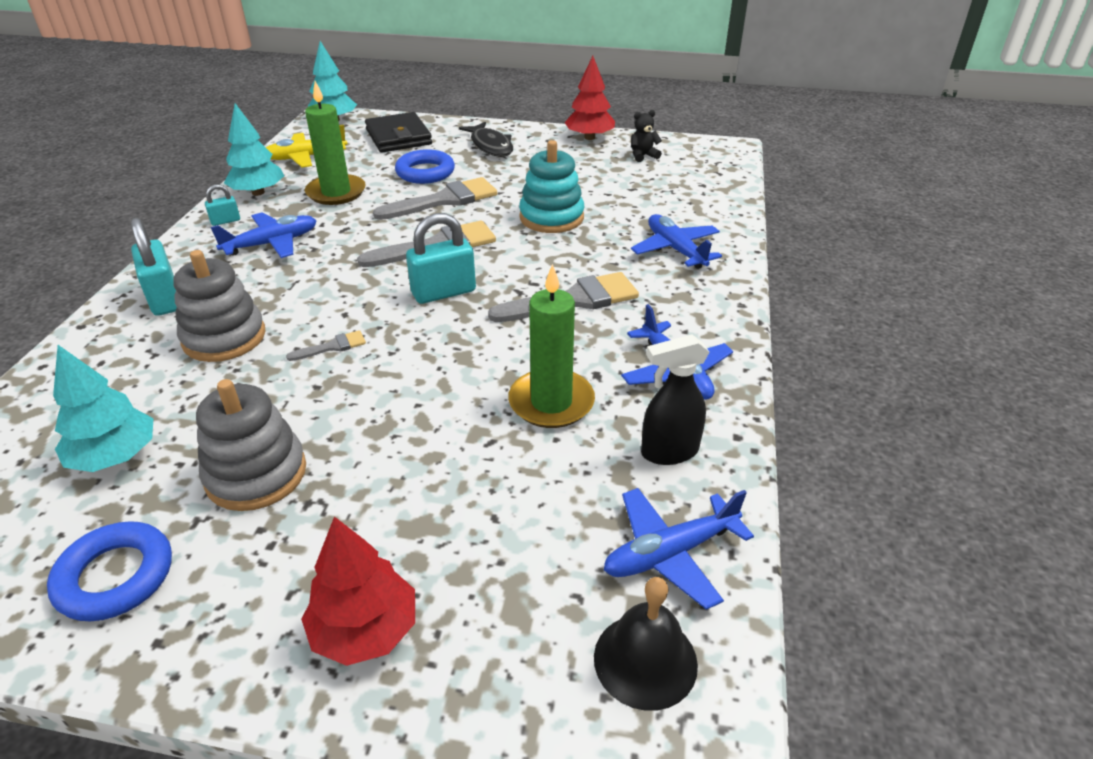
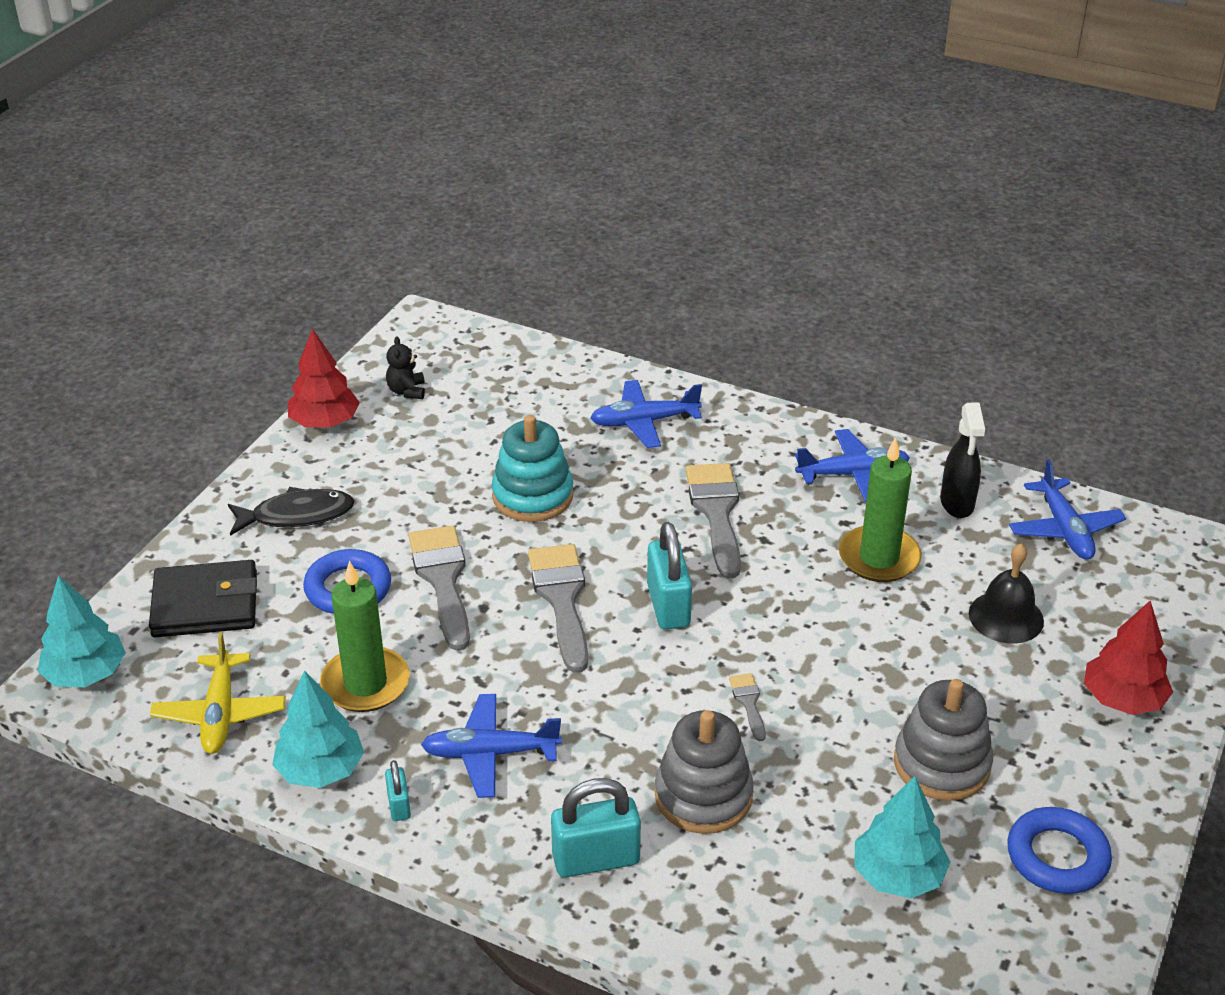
camera: 75 degrees left, 0 degrees up
(272, 243) = (490, 754): blue plane -> blue plane turned 75 degrees counterclockwise
(645, 660) = (1155, 563): black bell -> black bell (1006, 617)

